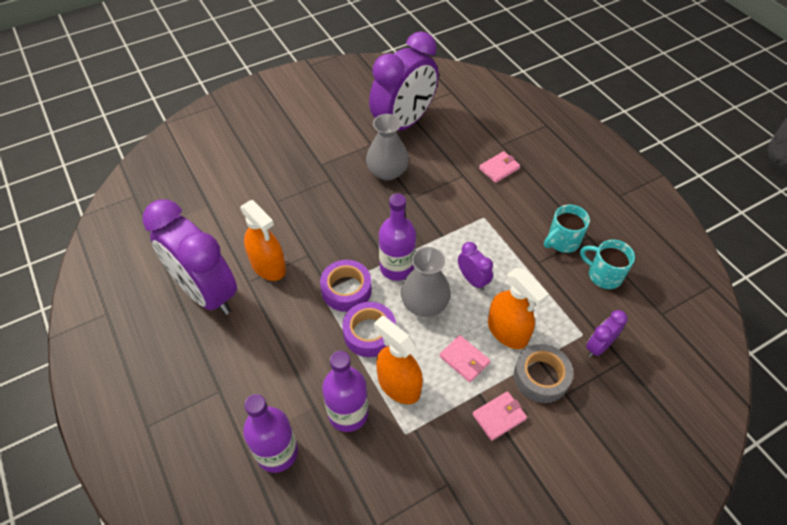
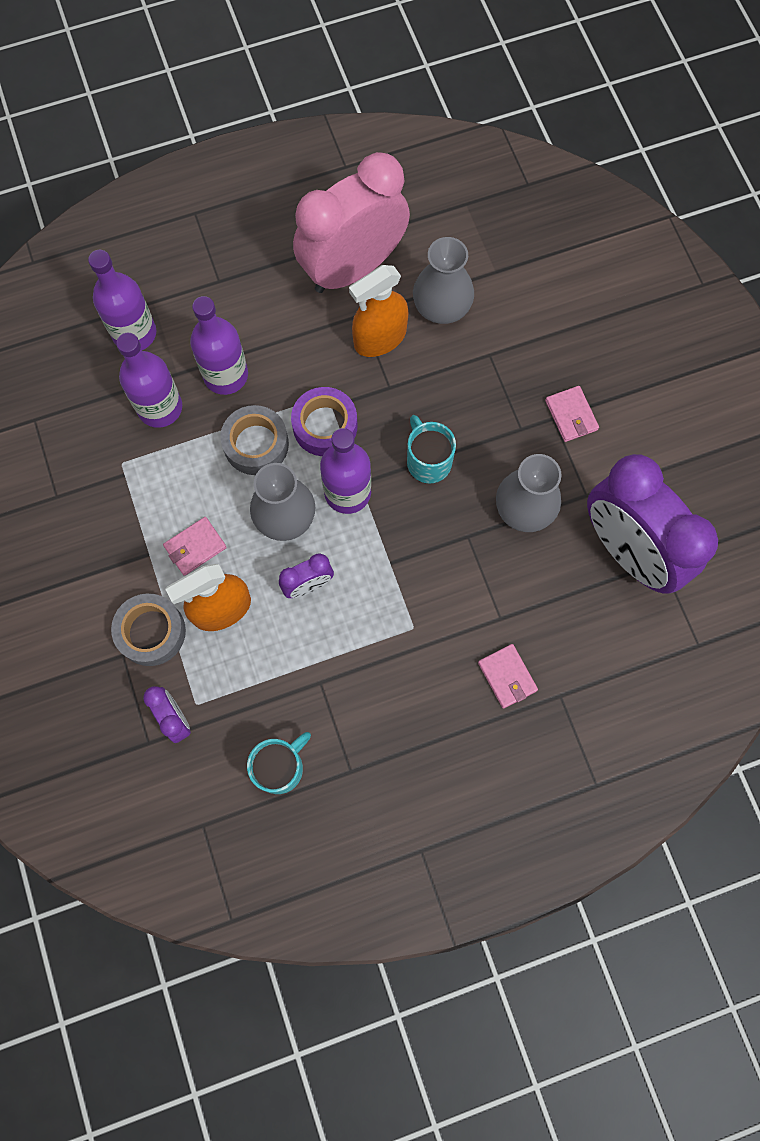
camera: 100 degrees right, 20 degrees up
(207, 292) = (353, 268): purple clock -> pink clock
(239, 232) = (442, 306): none -> grey vase
(311, 367) = (226, 375): none -> purple bottle
(369, 333) = (256, 444): purple tape -> grey tape
(398, 385) = (180, 466): orange spray bottle -> none
(499, 416) = (115, 569): pink wallet -> pink wallet (571, 415)
(562, 241) = (349, 728): turquoise mug -> turquoise mug (428, 461)

